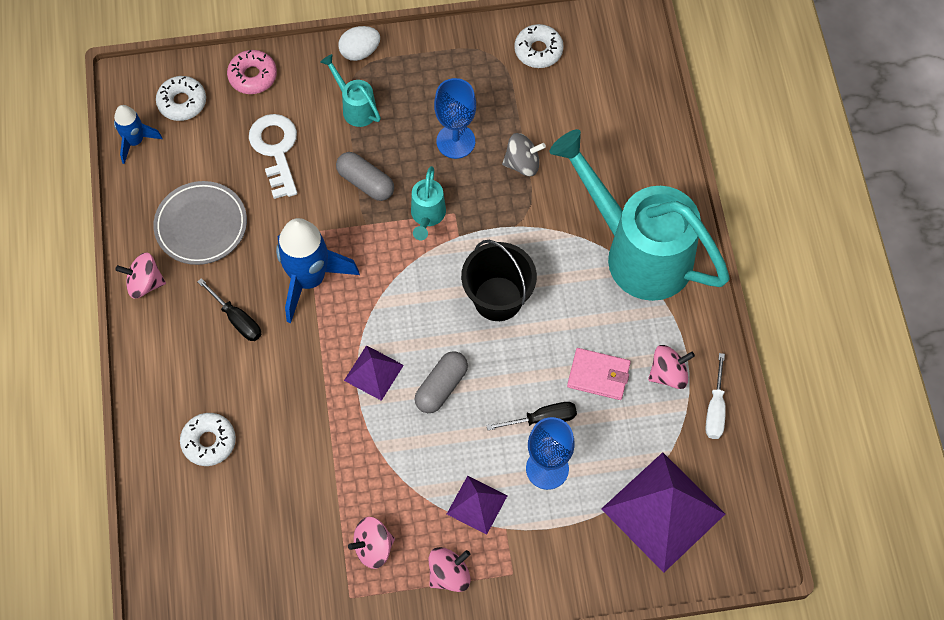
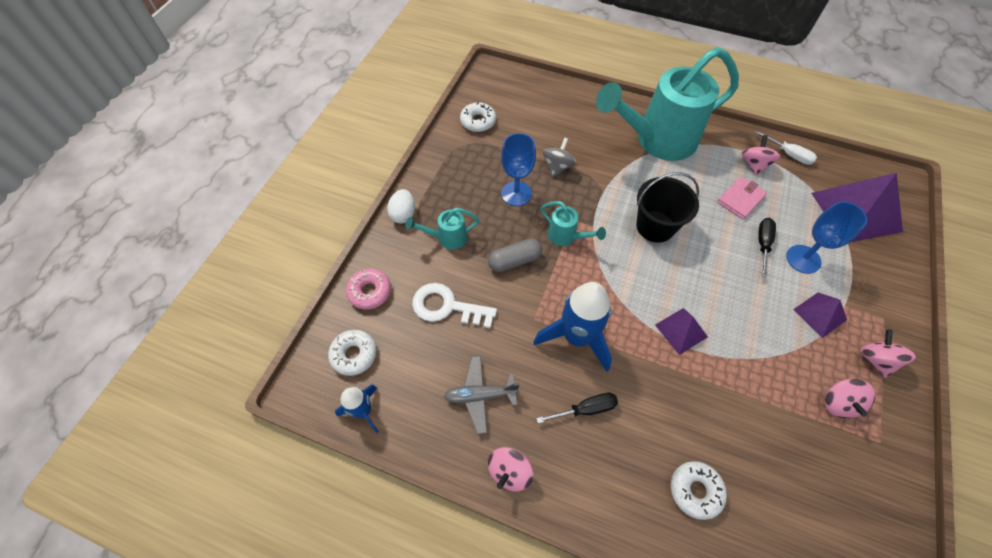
camera: 60 degrees left, 5 degrees down
(201, 225) = (480, 395): grey plate -> grey plane
(441, 387) = (712, 292): grey capsule -> none

